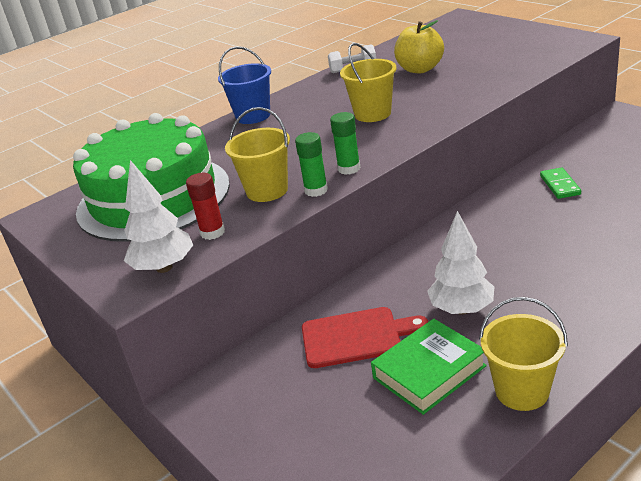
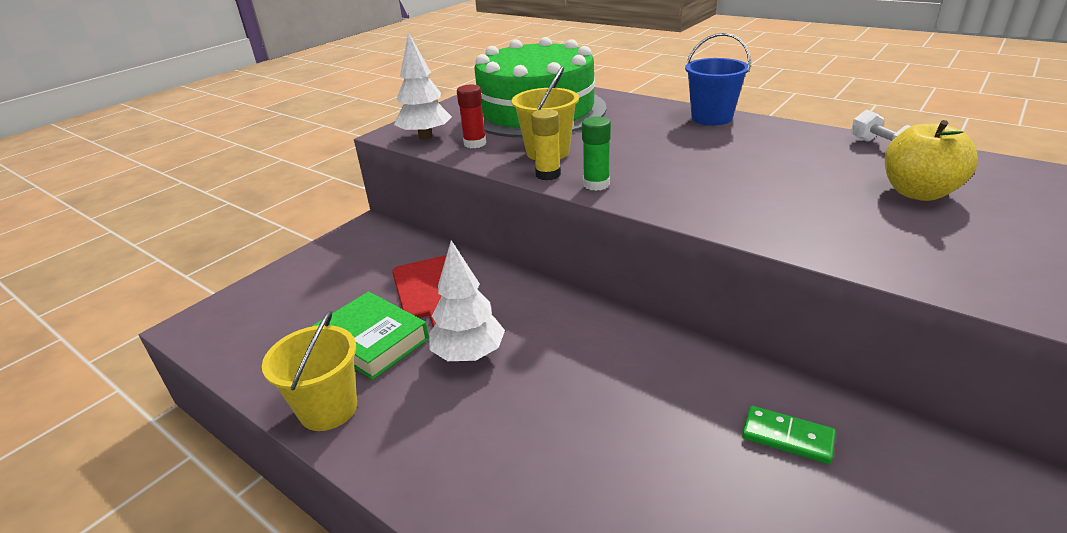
camera: 75 degrees right, 0 degrees up
(316, 190) = (548, 174): green glue stick -> yellow glue stick
(372, 114) = (744, 179): yellow bucket -> none
(559, 185) = (787, 437): green domino -> green domino turned 45 degrees clockwise

